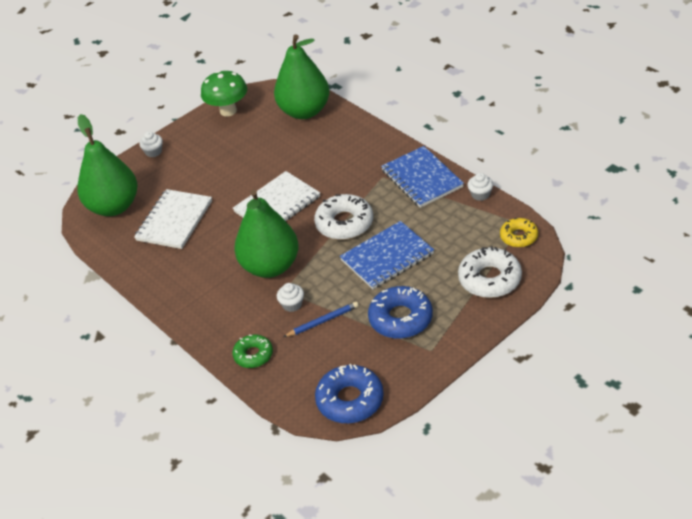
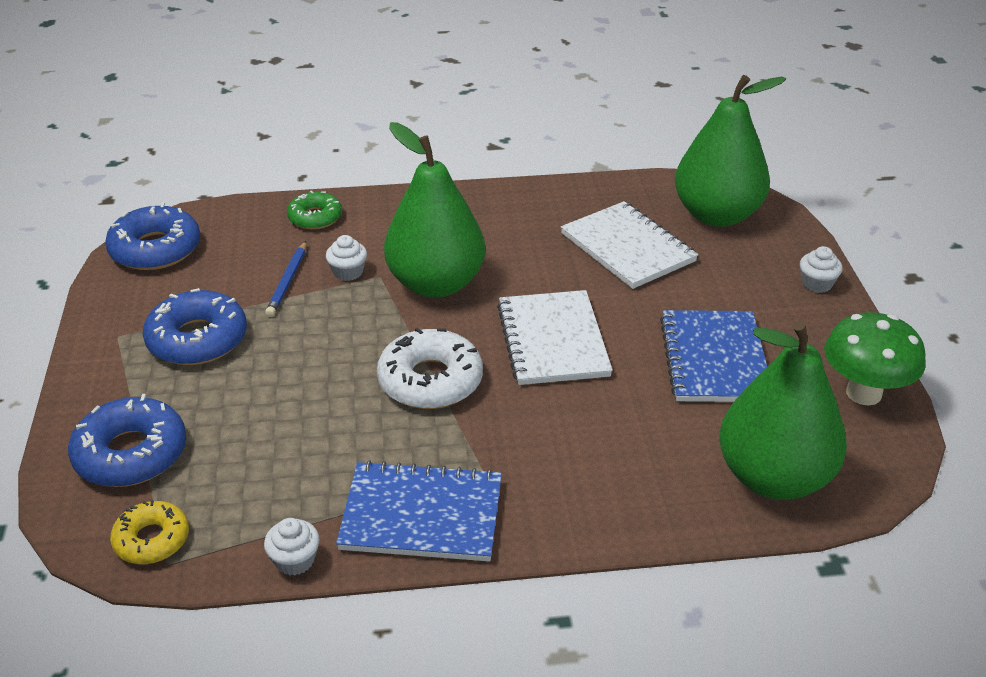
camera: 120 degrees right, 5 degrees down
(387, 257) = (311, 384): blue notebook -> blue notebook (714, 359)
(490, 279) = (131, 453): white donut -> blue donut

